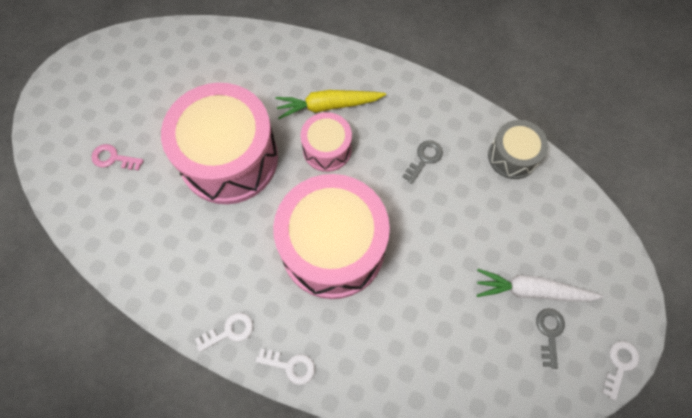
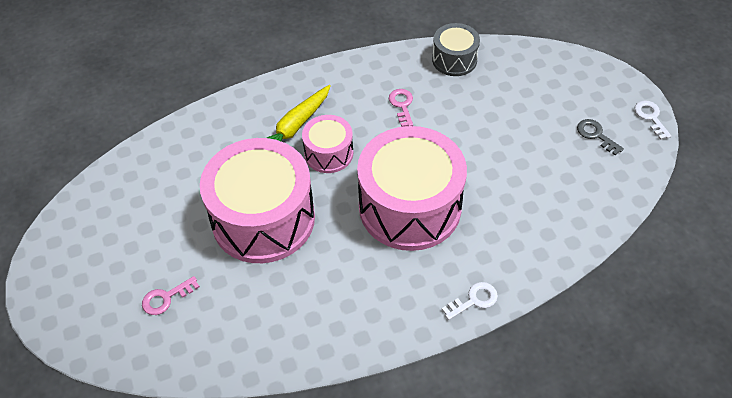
camera: 45 degrees left, 15 degrees down
(229, 331) = (406, 321): white key -> none
(424, 159) = (402, 105): grey key -> pink key
(532, 290) = (558, 122): white carrot -> none

